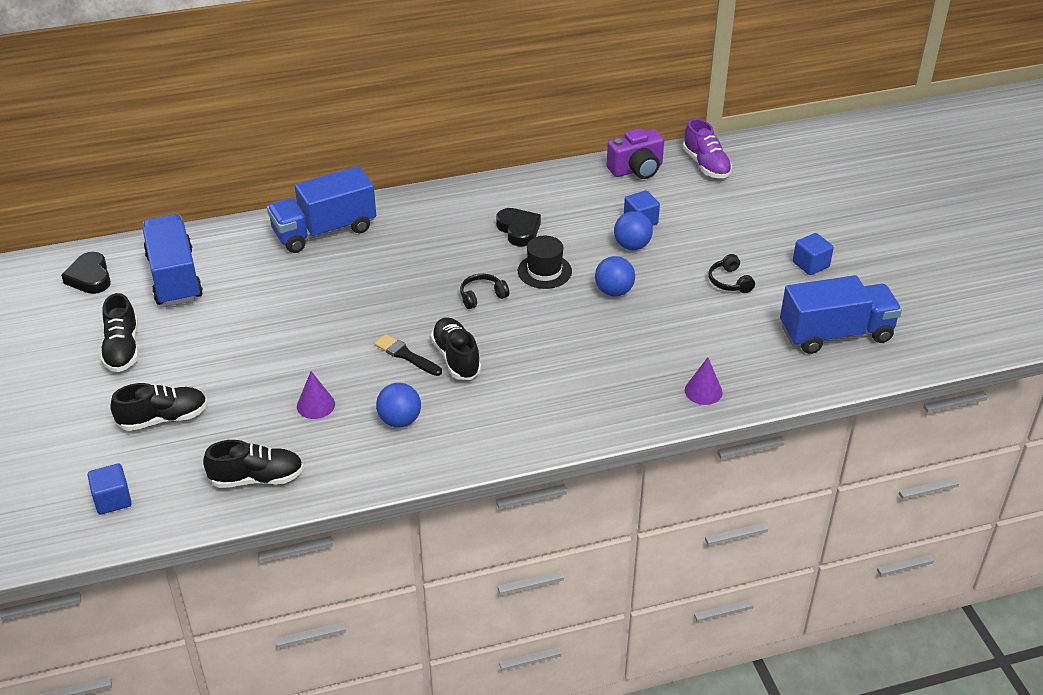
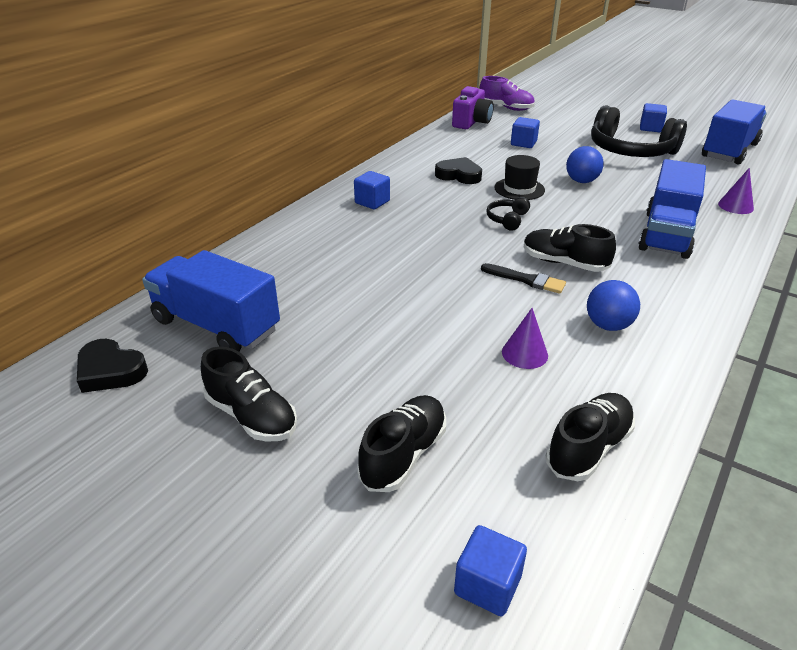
camera: 40 degrees left, 5 degrees down
(324, 231) = (311, 232): blue truck -> blue truck (666, 234)
(406, 355) = (526, 280): black brush -> black brush turned 150 degrees counterclockwise
(407, 223) = (372, 202): none -> blue cube
(632, 246) = (544, 156): blue ball -> none
(729, 281) = (630, 151): black headphones -> black headphones, size x2.33

